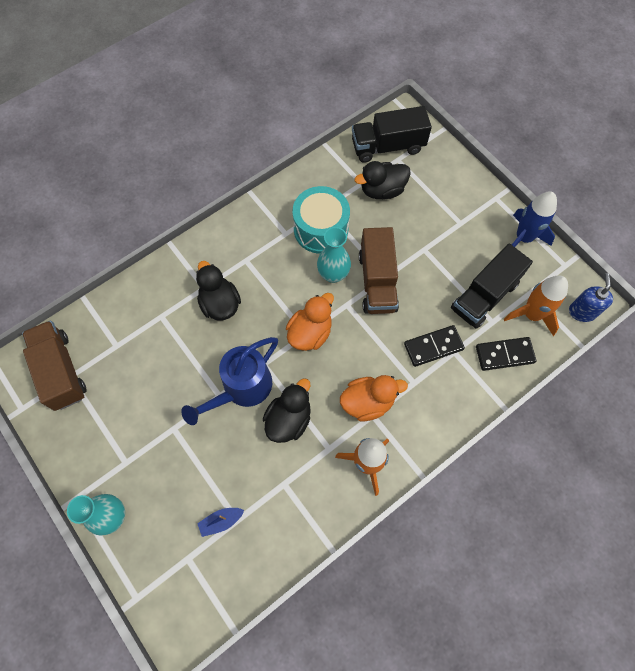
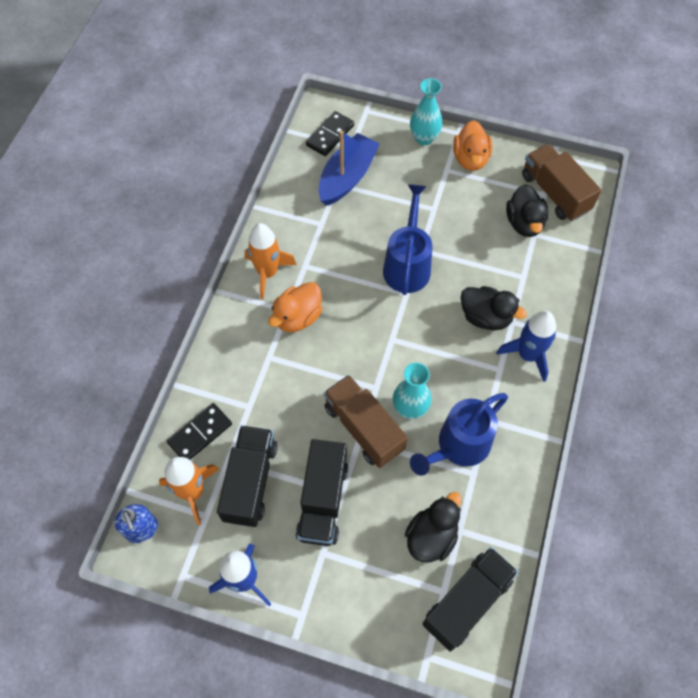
camera: 145 degrees right, 5 degrees down
(61, 371) = (555, 193): brown truck -> brown truck turned 150 degrees counterclockwise
(216, 256) = (528, 355): none -> blue rocket
(221, 521) = (347, 177): blue boat -> blue boat, size x2.25
(289, 419) = (352, 266): black duck -> black duck (524, 223)
(310, 333) = (388, 342): orange duck -> orange duck (470, 159)
(321, 229) = (458, 447): turquoise drum -> blue watering can
(433, 347) = (270, 399): black domino -> black domino (330, 135)
(439, 253) = (323, 500): none -> black truck

